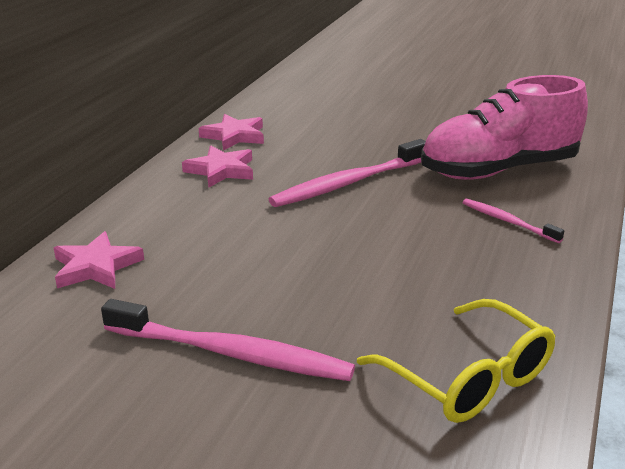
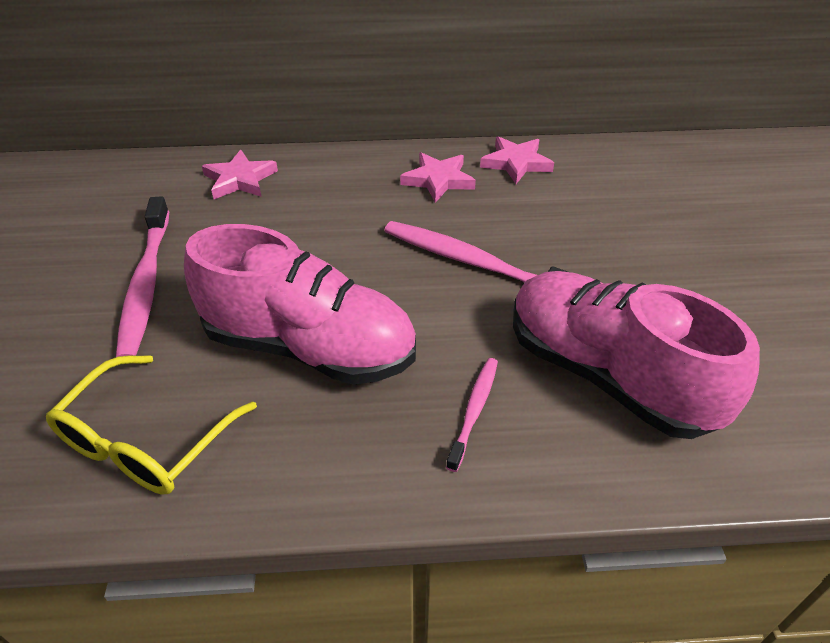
camera: 65 degrees right, 15 degrees up
(398, 273) = (309, 347): none -> pink shoe

